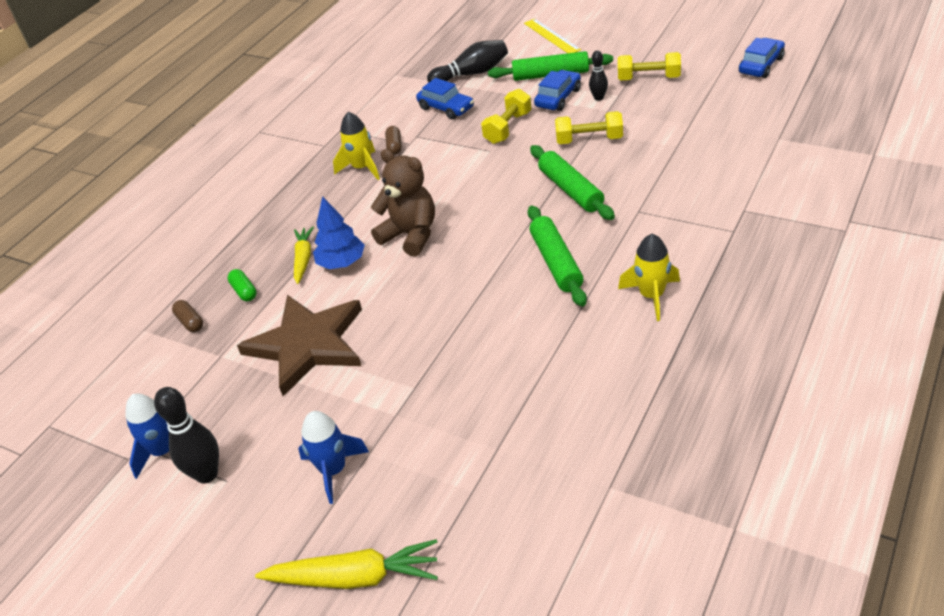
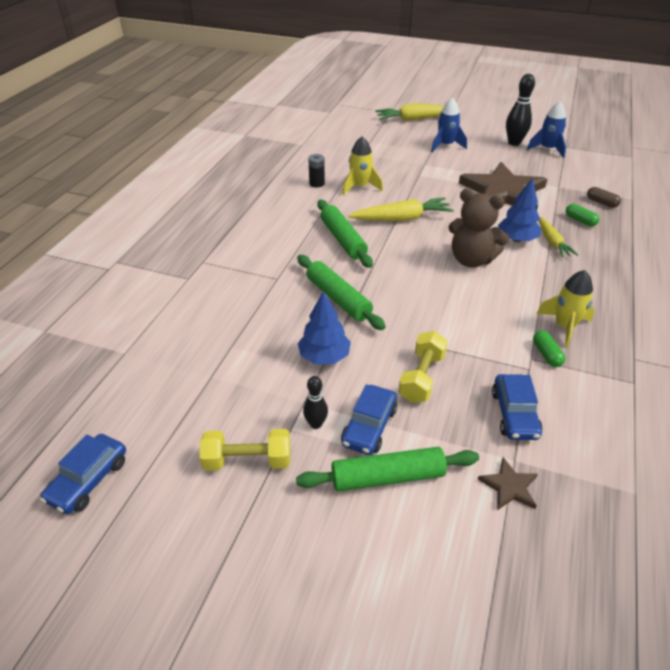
camera: 165 degrees right, 0 degrees up
(394, 146) = (546, 354): brown capsule -> green capsule
(446, 108) = (514, 414): blue car -> blue car turned 120 degrees counterclockwise
(471, 296) = (402, 218): none -> yellow carrot
(472, 74) = (509, 486): black bowling pin -> brown star
(551, 36) = (405, 589): yellow ruler -> none
(585, 369) = (317, 183): none -> black battery
(589, 140) = (324, 357): yellow dumbbell -> blue tree
(651, 296) = (272, 219): yellow rocket -> yellow rocket (360, 187)

